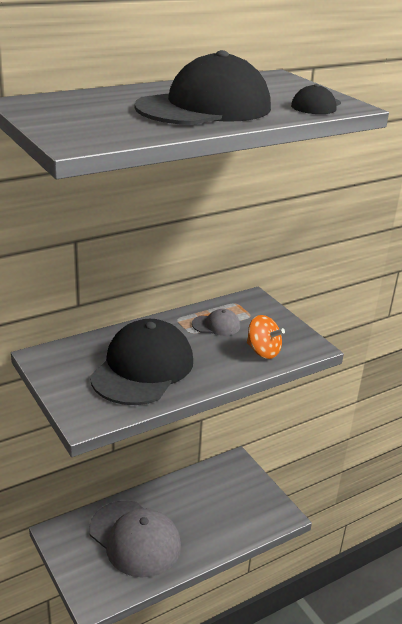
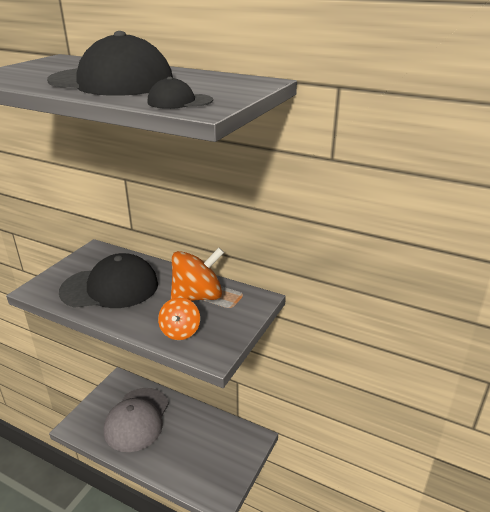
camera: 60 degrees right, 0 degrees up
(216, 325) = (197, 296): grey cap -> orange spinning top

